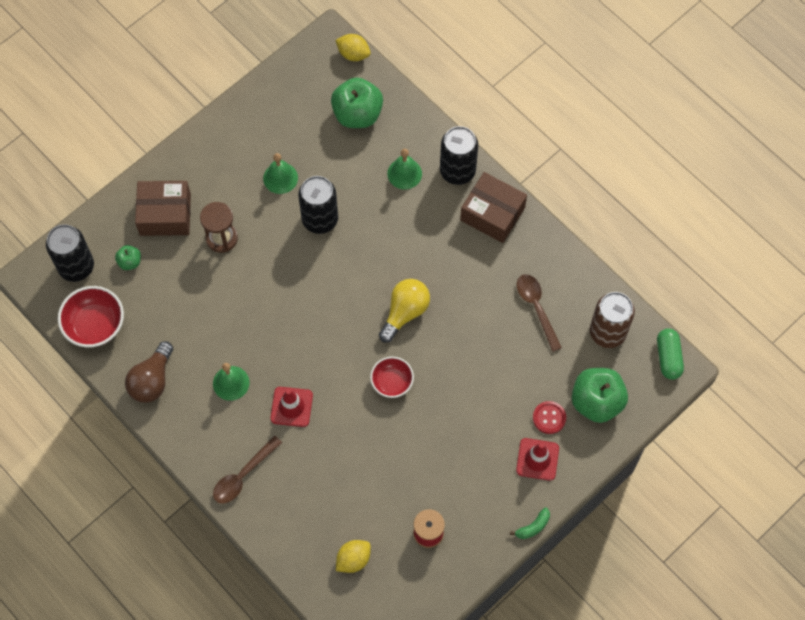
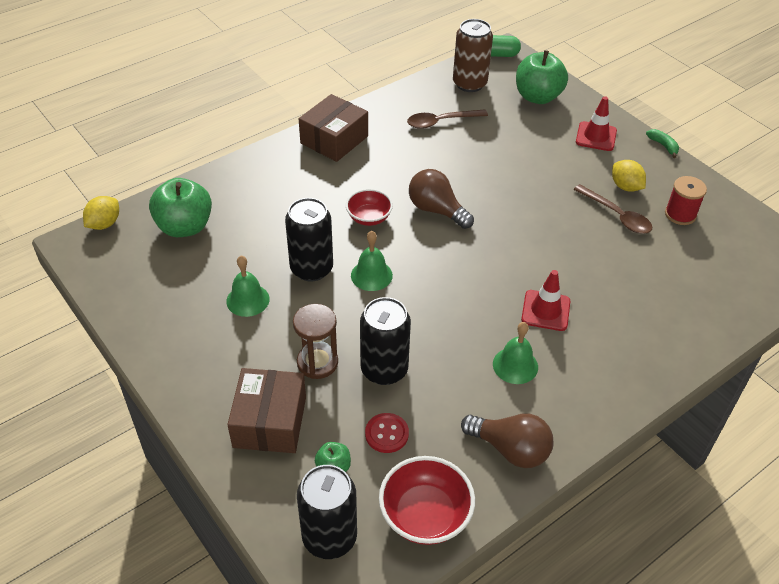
camera: 85 degrees left, 20 degrees down
(243, 476) = (634, 361): brown spoon -> brown spoon (617, 216)
(353, 559) = (719, 272): yellow lemon -> yellow lemon (625, 187)
(392, 382) = (516, 226): red bowl -> red bowl (369, 218)
(404, 173) = (271, 196): green bell -> green bell (371, 275)
(405, 312) = (436, 210): yellow light bulb -> brown light bulb
(457, 171) = (279, 158): black can -> black can (384, 369)
(549, 418) = (554, 125): red button -> red button (386, 434)

